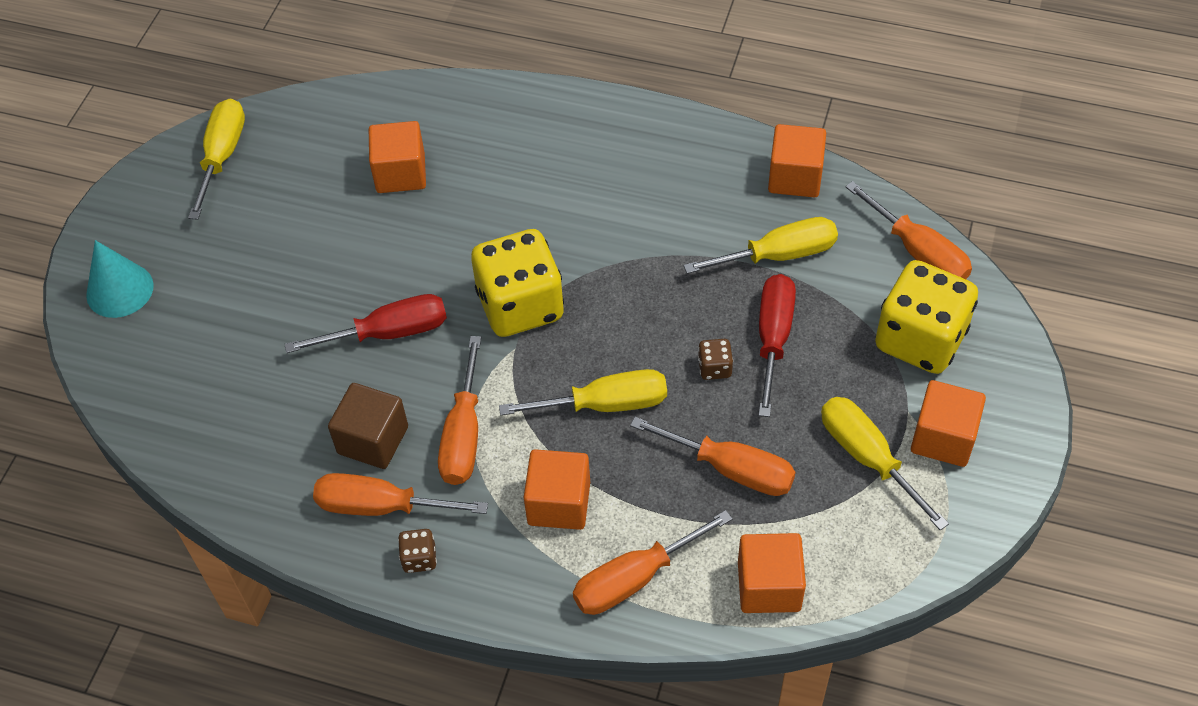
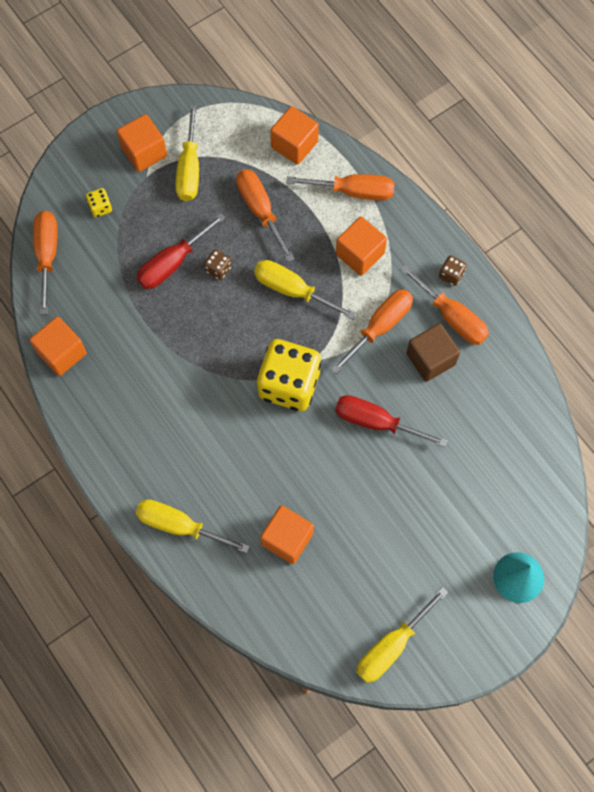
camera: 145 degrees left, 15 degrees up
(778, 255) = (121, 309): yellow screwdriver -> yellow screwdriver (179, 526)
(920, 339) = (100, 207): yellow dice -> yellow dice, size x0.41

